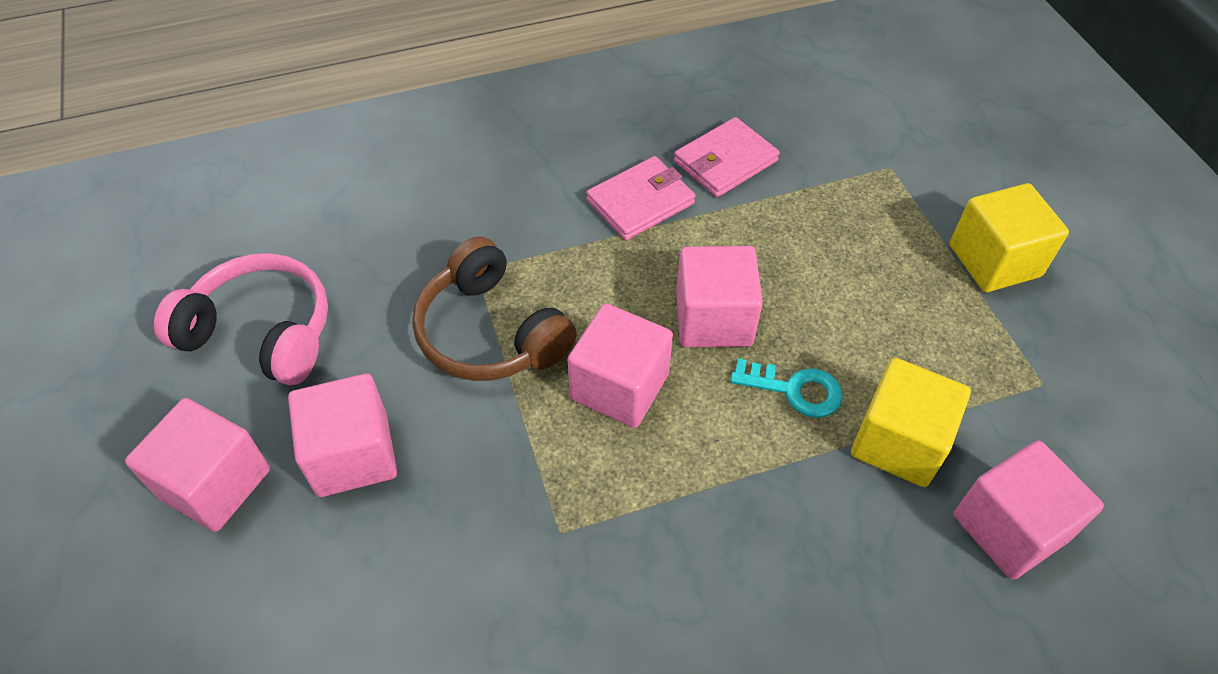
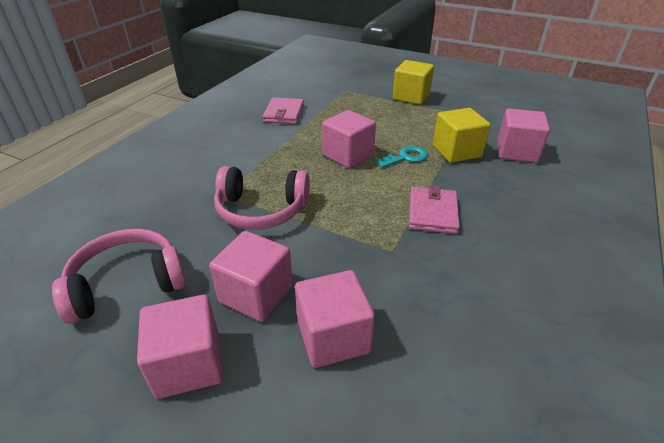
camera: 45 degrees left, 15 degrees down
(490, 332) = (261, 210): brown headphones -> pink headphones
(619, 386) = (343, 193): pink cube -> pink cube (333, 336)
(640, 202) = (267, 139): pink wallet -> pink wallet (432, 213)

